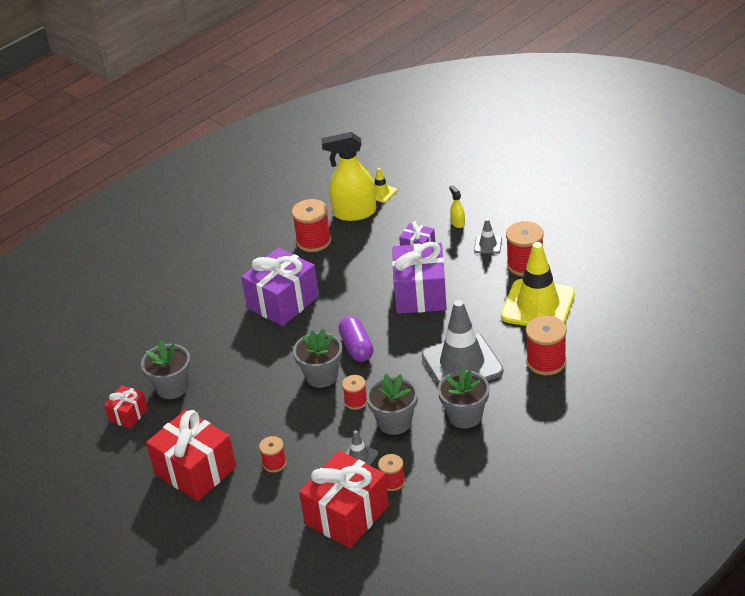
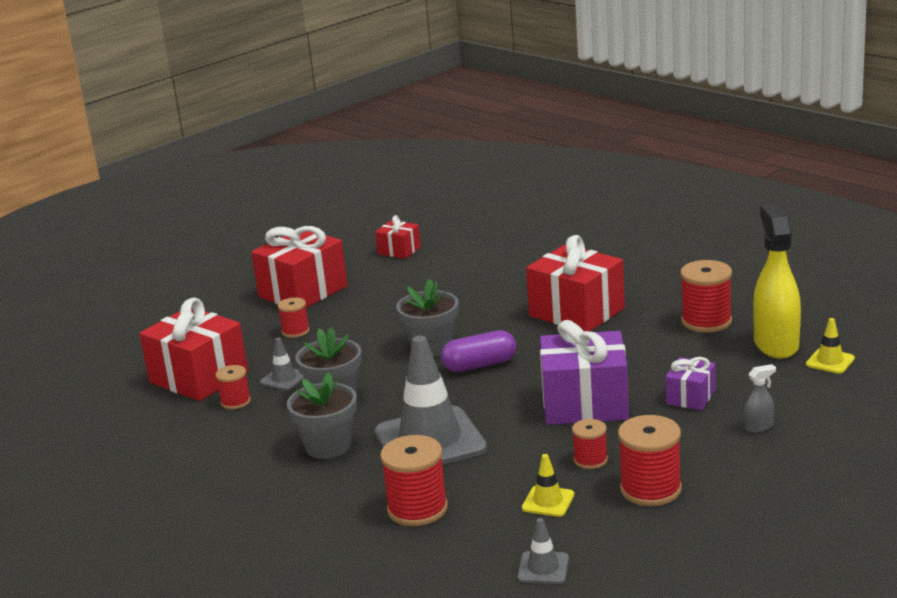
camera: 90 degrees right, 15 degrees down
(172, 387) = (435, 266): grey flower pot -> none
(283, 302) = (577, 312): purple gift -> red gift
(356, 401) = (380, 371): red spool -> red spool (590, 460)
(457, 223) = (759, 427): yellow spray bottle -> grey spray bottle
(488, 245) = (703, 455): grey traffic cone -> grey traffic cone (543, 568)
(538, 305) = (548, 501): yellow traffic cone -> yellow traffic cone, size x0.43

